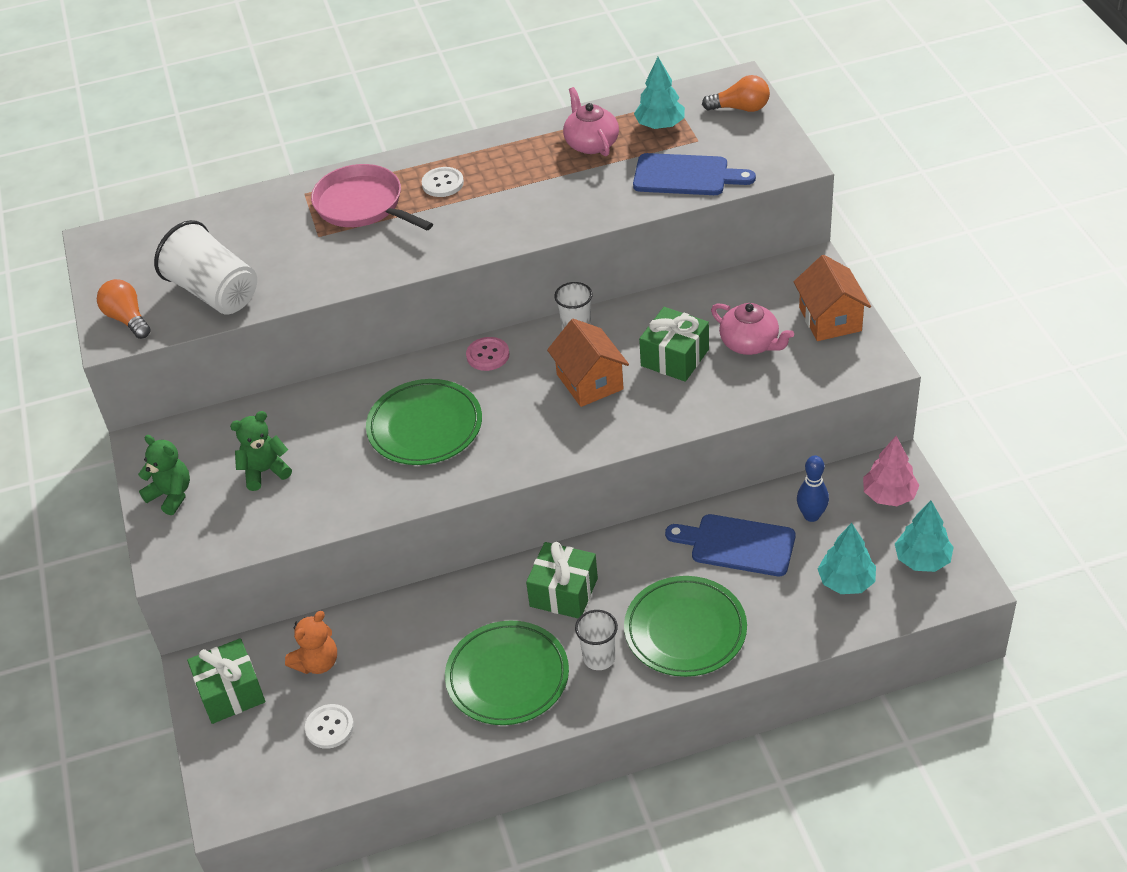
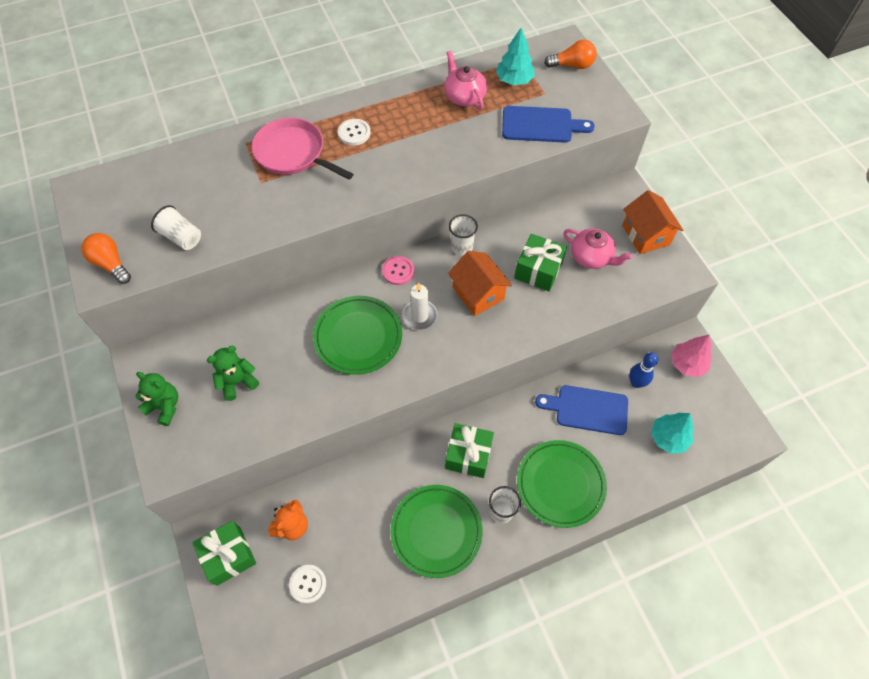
camera: 10 degrees left, 15 degrees up
(214, 292) = (181, 237): white cup -> white cup, size x0.57
(508, 405) = (419, 316): none -> white candle
(922, 560) = (718, 417): turquoise tree -> none

